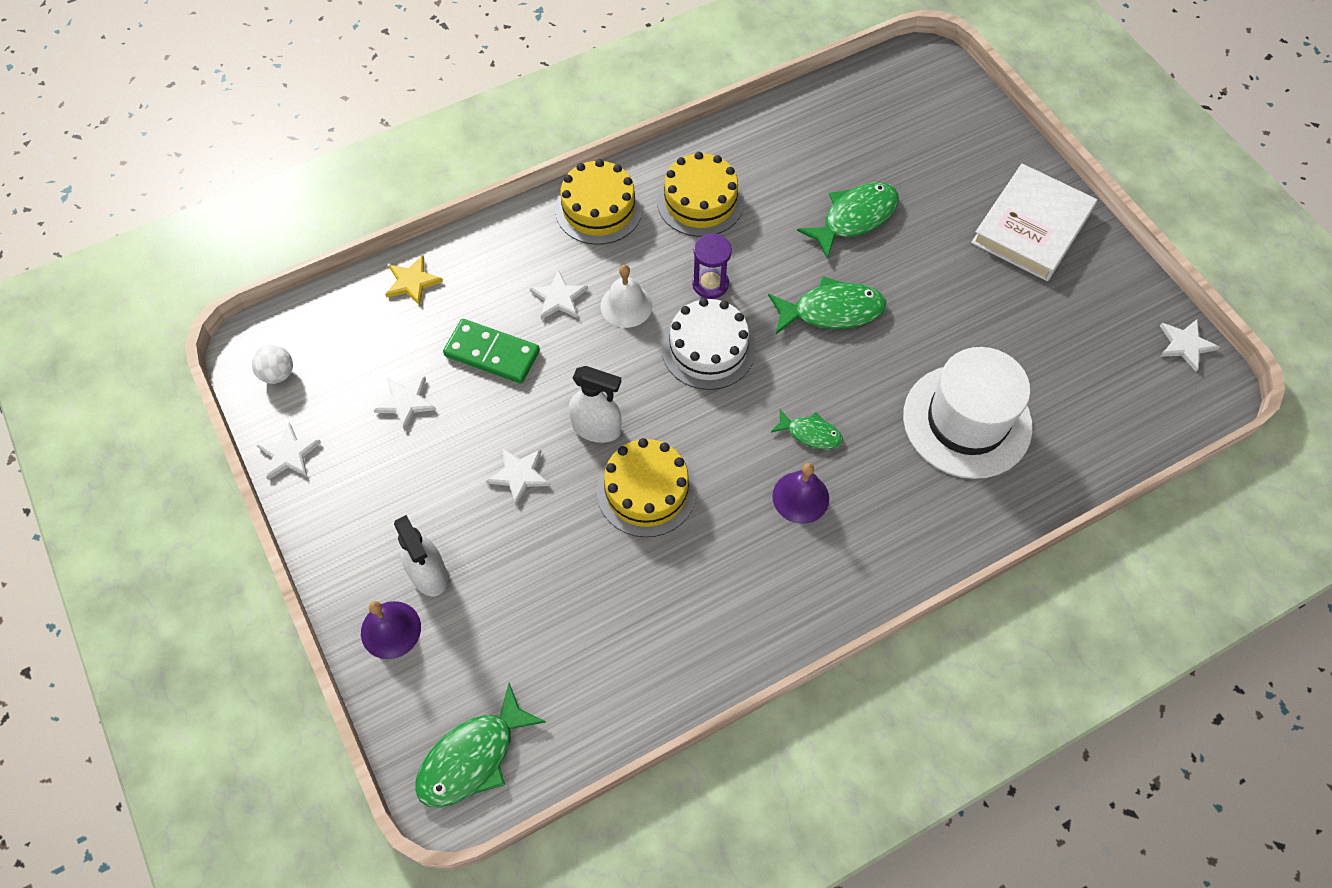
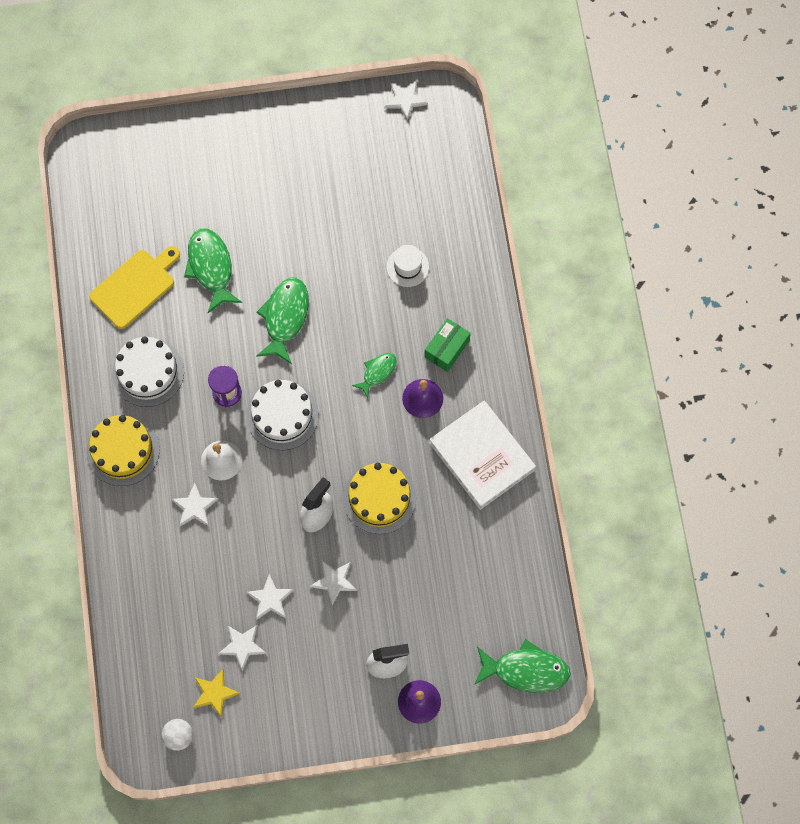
camera: 70 degrees left, 10 degrees up
(289, 454) = (253, 742): white star -> white star (270, 599)
(412, 282) = (134, 613): yellow star -> yellow star (214, 693)
(473, 757) = (526, 670): green fish -> green fish turned 60 degrees counterclockwise
(492, 353) = (224, 571): green domino -> none
(700, 201) = (148, 372): yellow cake -> white cake
(794, 156) = (135, 287): none -> yellow cutting board
(881, 504) = (447, 349): none -> green box
(967, 421) = (407, 267): white hat -> white hat, size x0.46
(1031, 227) = (270, 150): white book -> white book (482, 456)

